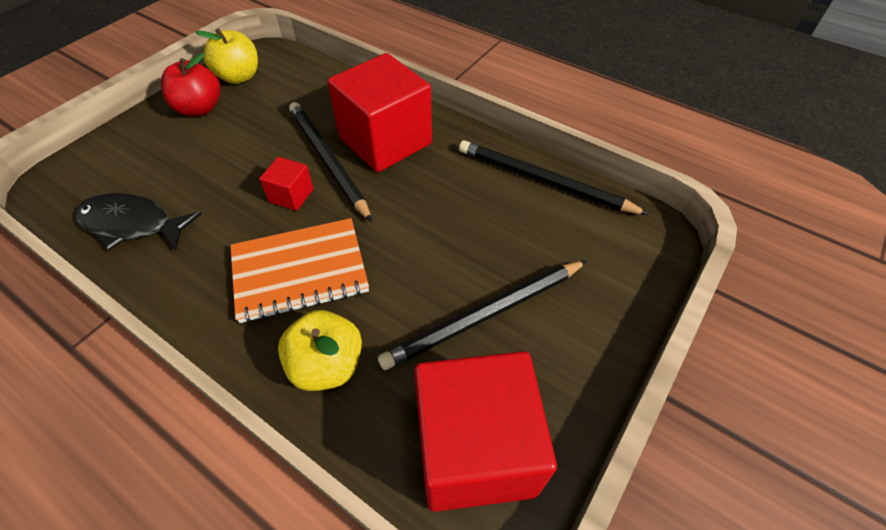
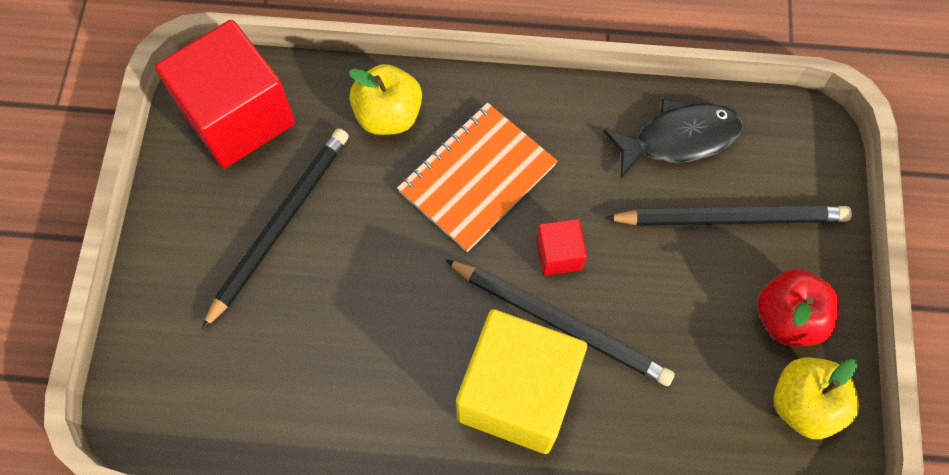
camera: 150 degrees right, 15 degrees up
(385, 141) = (518, 393): red cube -> yellow cube
(544, 181) = (290, 431): black pencil -> black pencil (730, 218)

